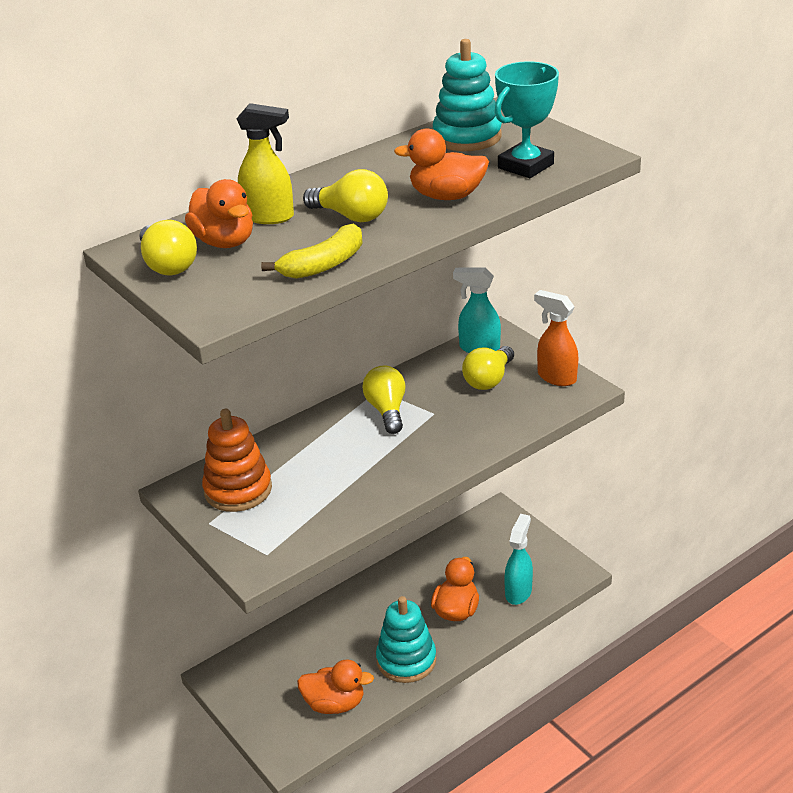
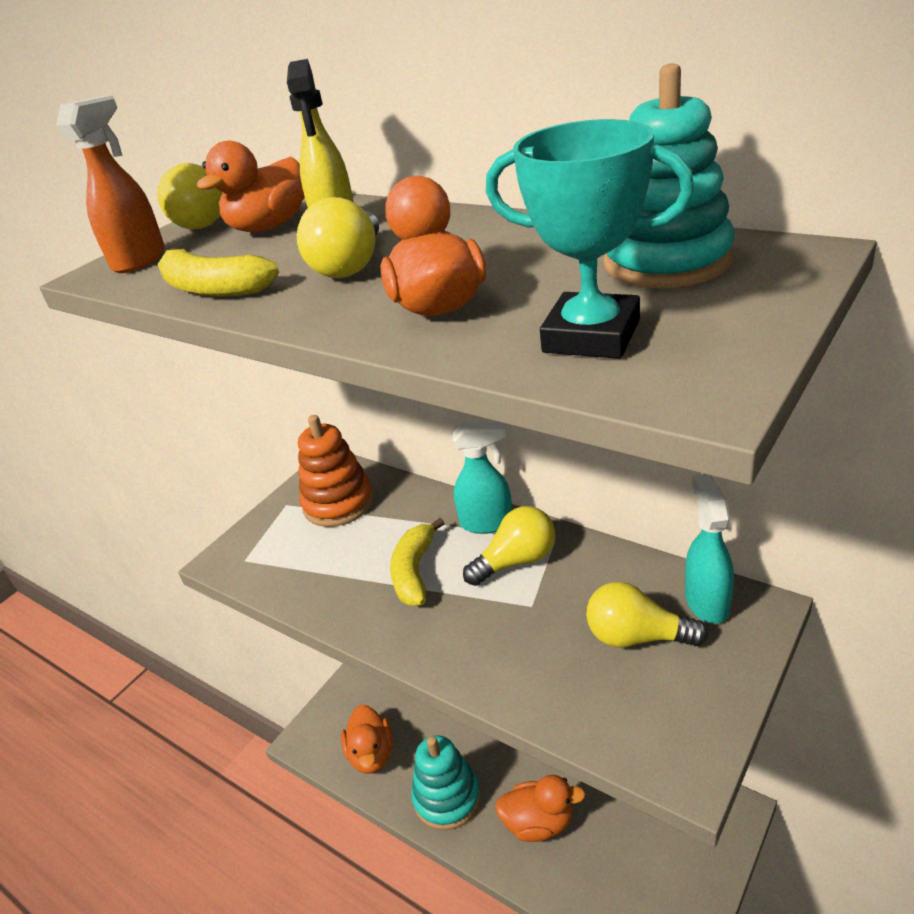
camera: 75 degrees right, 0 degrees up
(360, 459) = (414, 572): none -> yellow banana
(518, 592) = (601, 887): turquoise spray bottle -> turquoise spray bottle (487, 523)
(556, 377) = (692, 717): orange spray bottle -> orange spray bottle (140, 260)

